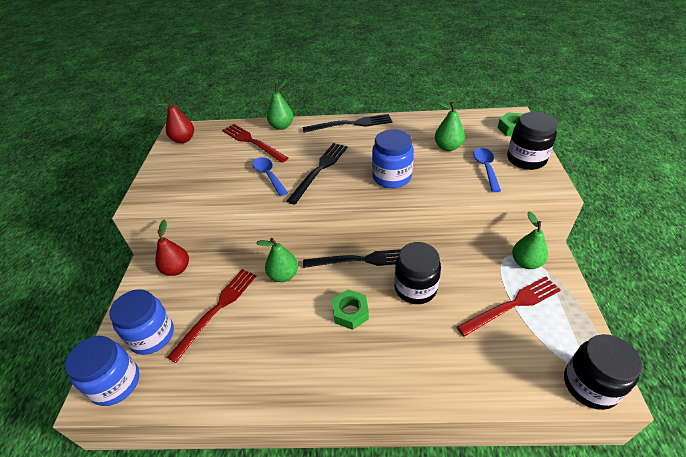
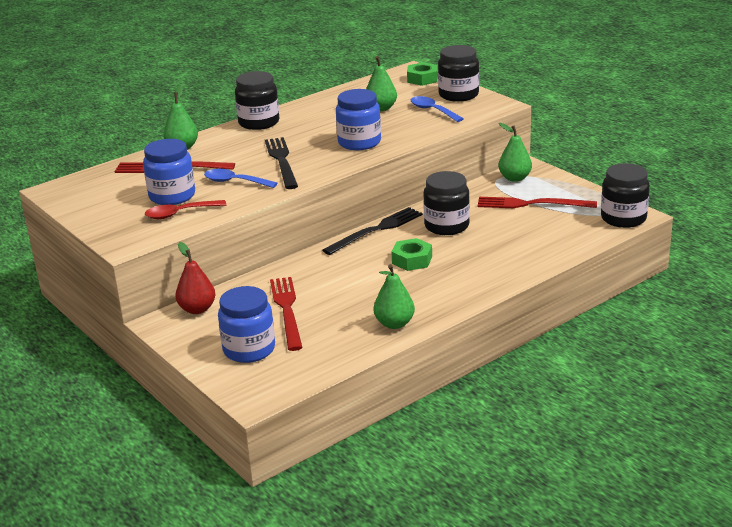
camera: 40 degrees left, 15 degrees down
(116, 383) = (263, 383): blue jar -> blue jar (172, 196)
(183, 139) = (78, 193): red pear -> none
(202, 189) = (180, 214): none -> red spoon
(283, 275) = (317, 267): green pear -> green pear (394, 324)
(351, 124) = (259, 122): black fork -> black jar
(512, 305) = (531, 204): red fork -> red fork turned 105 degrees counterclockwise

